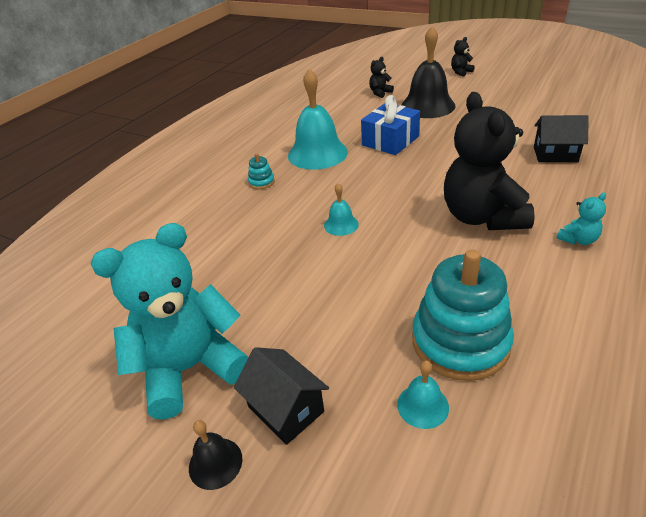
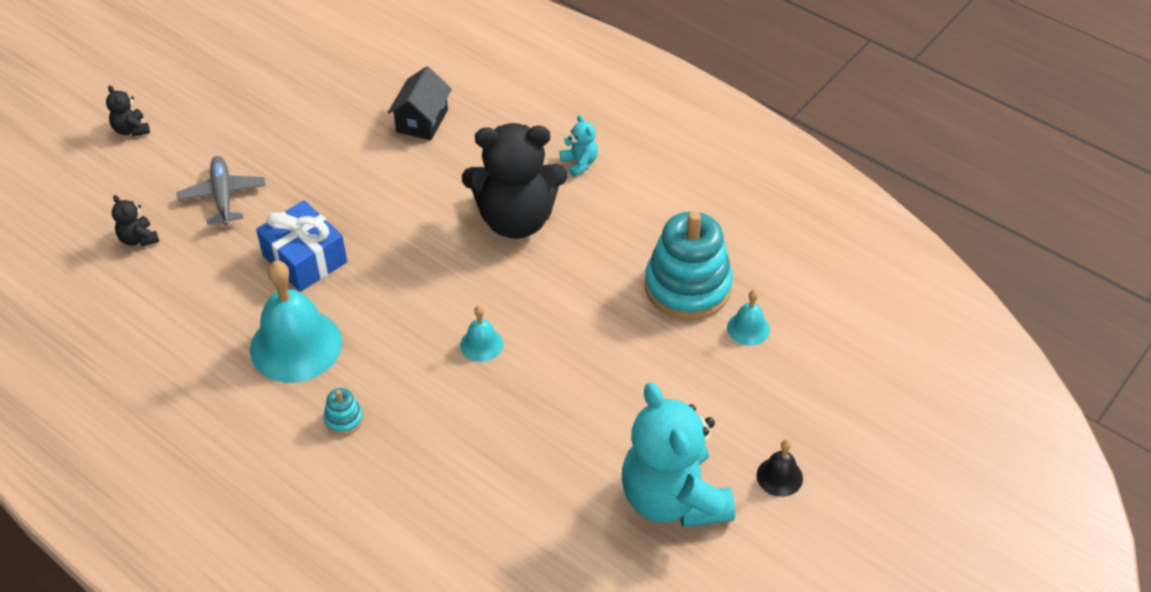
camera: 85 degrees left, 10 degrees up
(285, 409) = (735, 423): black house -> none
(427, 106) = (223, 196): black bell -> grey plane

